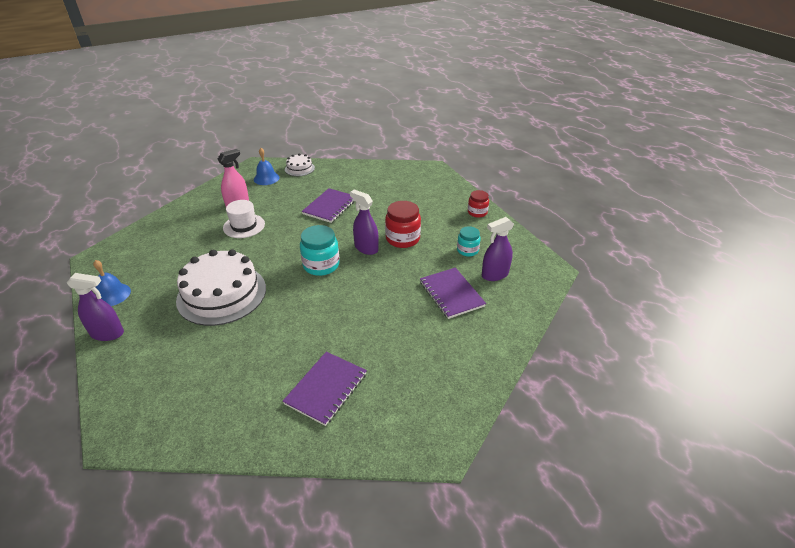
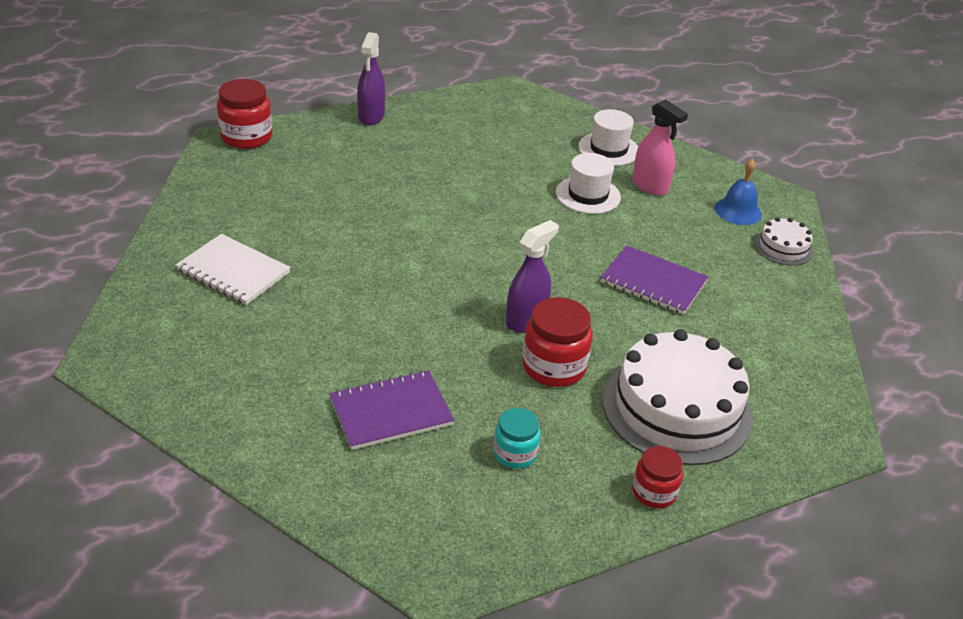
camera: 90 degrees right, 0 degrees up
(112, 294) = (439, 110): blue bell -> none
(116, 417) = (246, 137): none -> red jar
(192, 217) = (608, 149): none -> white hat
(222, 294) = (428, 185): white cake -> white cake (677, 408)
(321, 265) = (483, 270): turquoise jar -> none
(326, 389) = (233, 272): purple notebook -> white notebook
(494, 275) = (436, 481): purple spray bottle -> none

